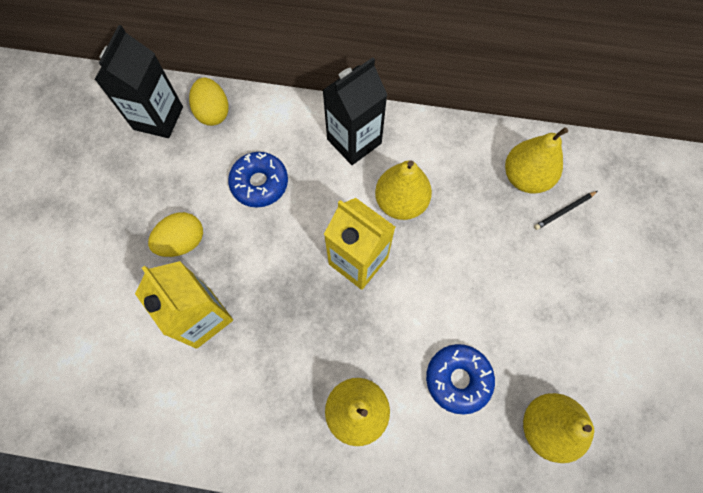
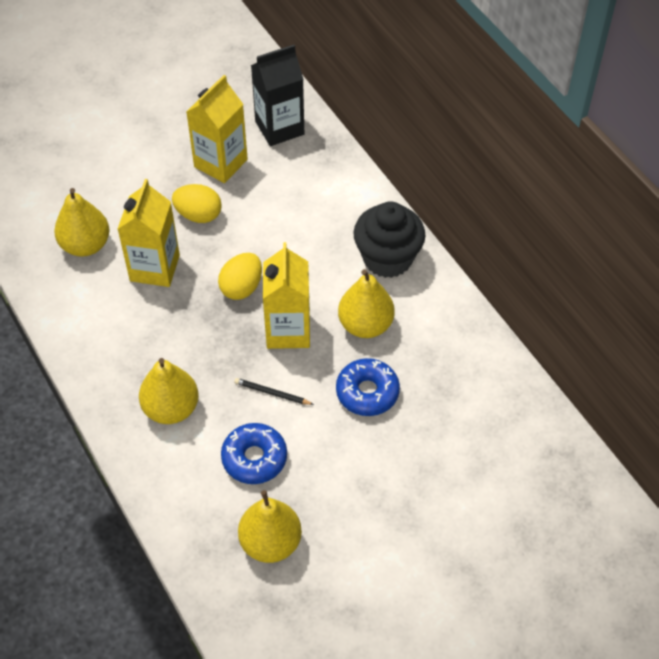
camera: 50 degrees right, 15 degrees down
(148, 186) = (220, 163): none -> yellow carton
(213, 112) = (318, 155): yellow egg -> yellow egg (242, 287)
(260, 183) = (289, 226): blue donut -> blue donut (367, 392)
(354, 141) = (387, 258): black carton -> black cupcake
(525, 177) = (478, 396): yellow pear -> yellow pear (85, 245)
(564, 211) = (475, 444): black pencil -> black pencil (272, 393)

